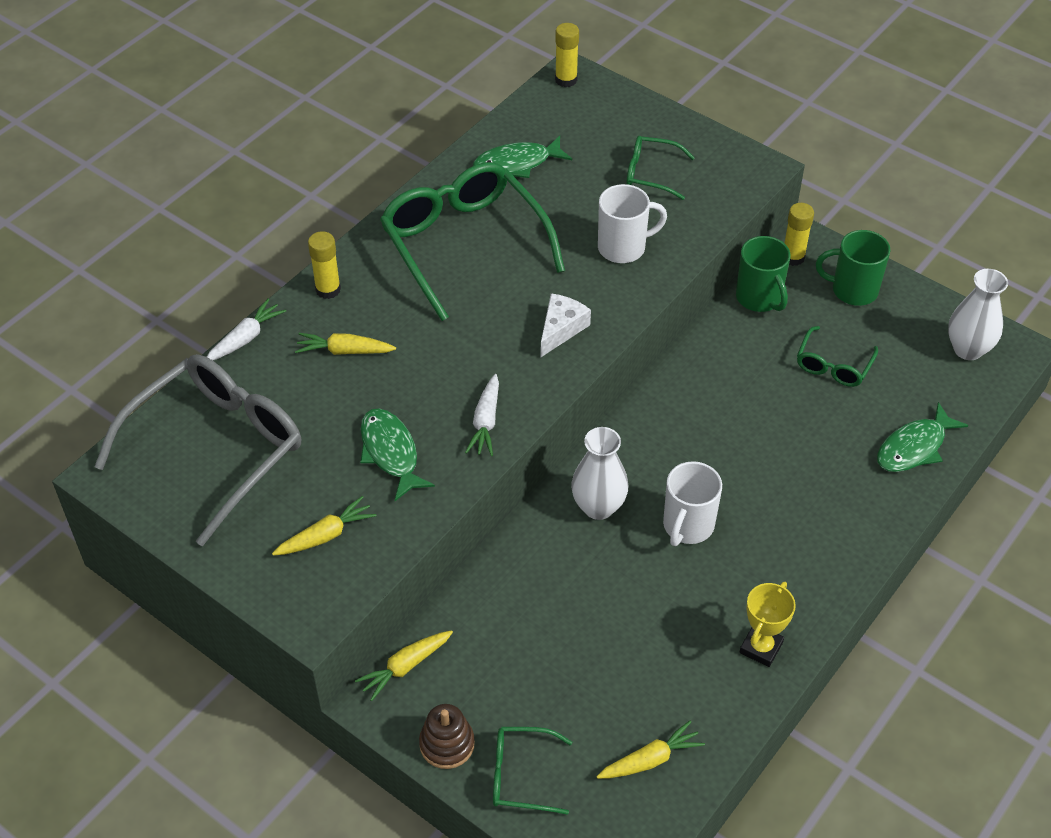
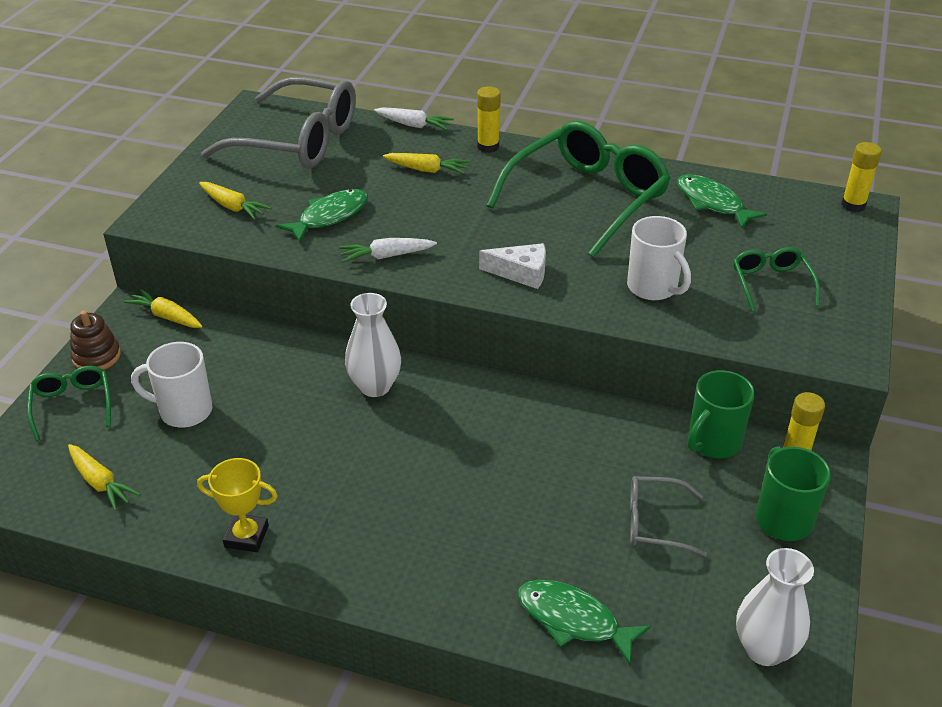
camera: 70 degrees right, 10 degrees down
(344, 351) = (426, 170): yellow carrot -> yellow carrot turned 120 degrees clockwise
(687, 526) = (377, 451): white mug -> white mug (184, 411)
(833, 365) = (655, 523): green glasses -> grey glasses

